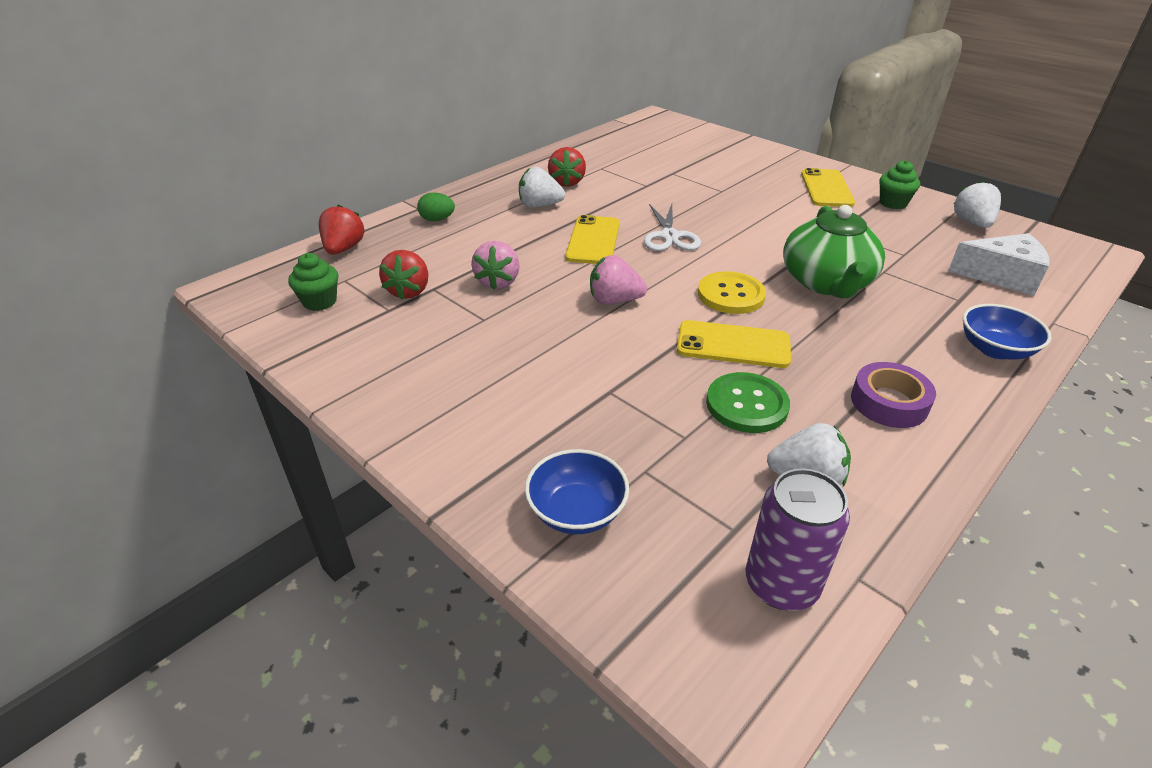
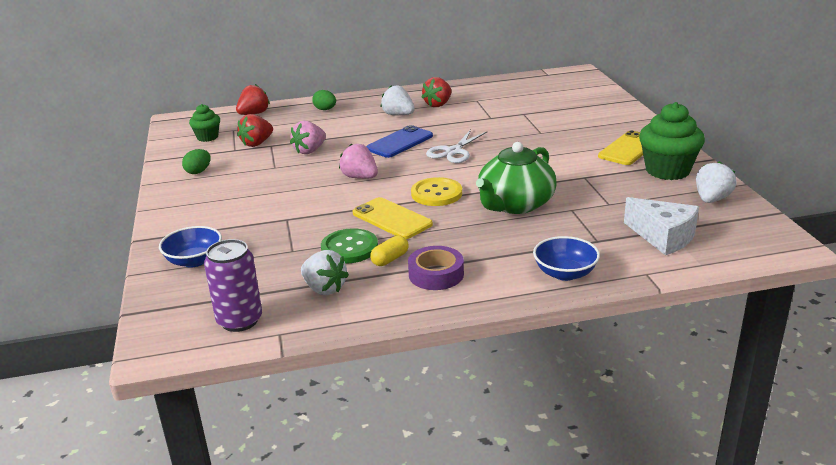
camera: 35 degrees right, 10 degrees down
(379, 360) = (198, 172): none -> green egg
(593, 240) = (400, 142): yellow phone -> blue phone
(813, 402) = (390, 259): none -> yellow capsule
(893, 203) = (667, 170): green cupcake -> green cupcake, size x1.78

